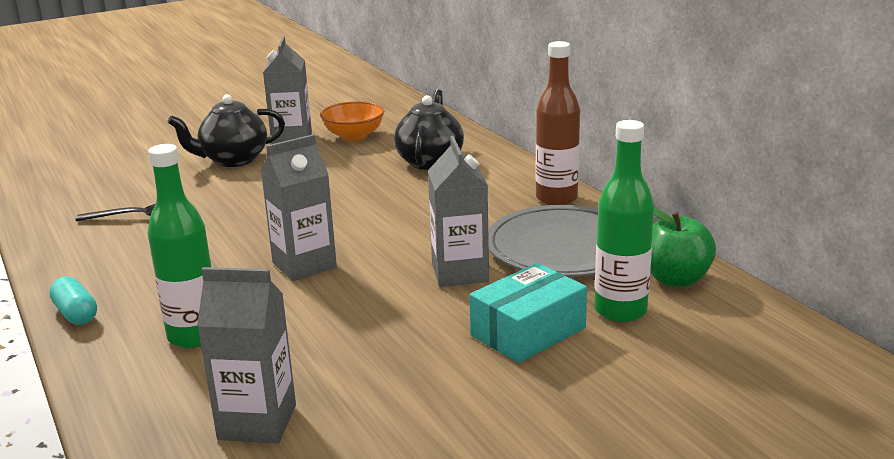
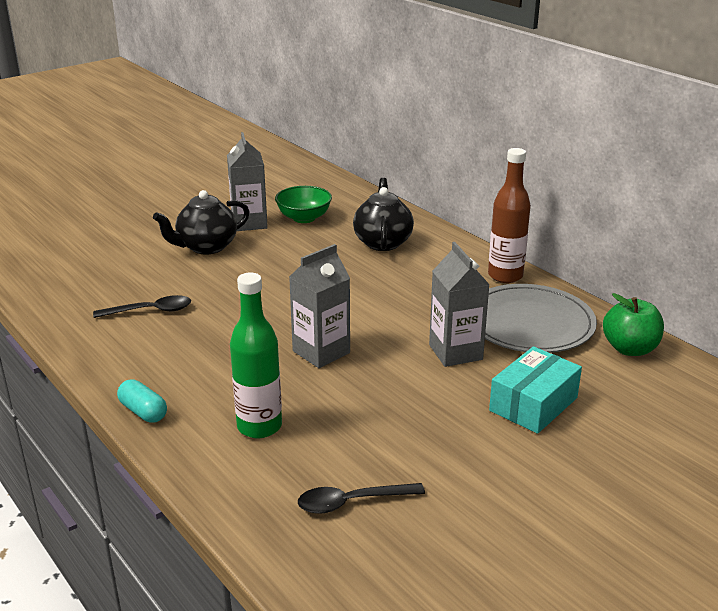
camera: 10 degrees left, 5 degrees up
(257, 422) = (352, 502): grey carton -> black spoon
(354, 136) = (304, 218): orange bowl -> green bowl
(620, 311) = (598, 381): green bottle -> none

